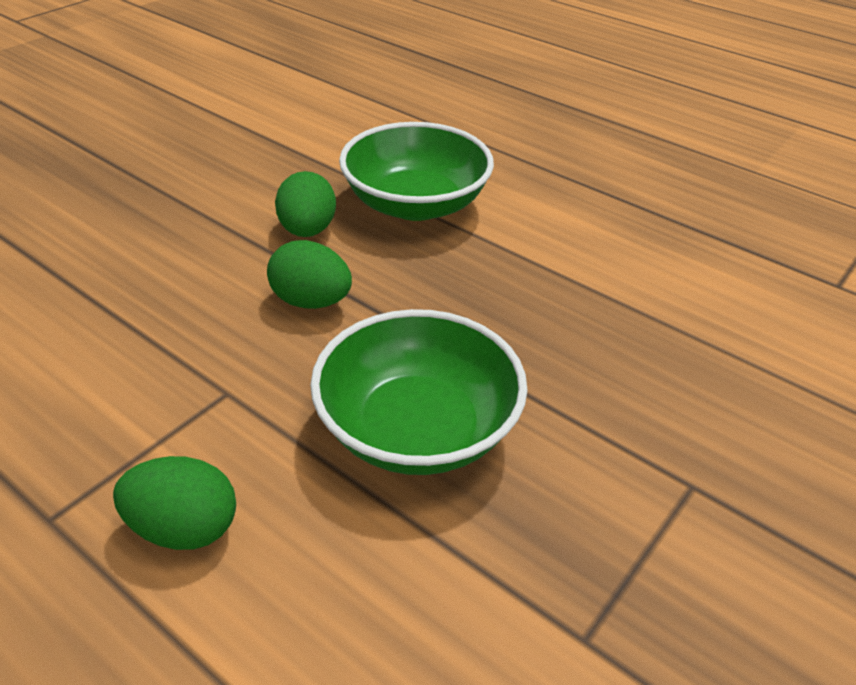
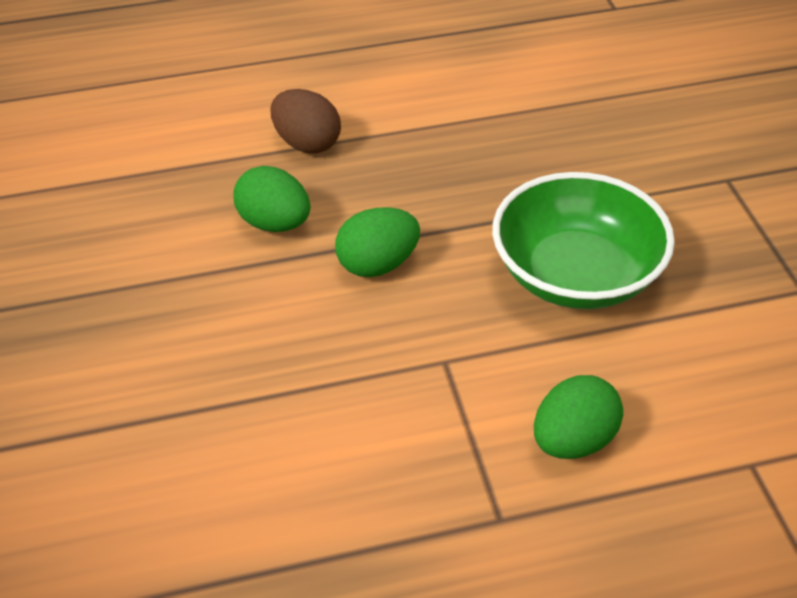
camera: 50 degrees left, 5 degrees up
(415, 204) = (307, 143): green bowl -> brown egg

